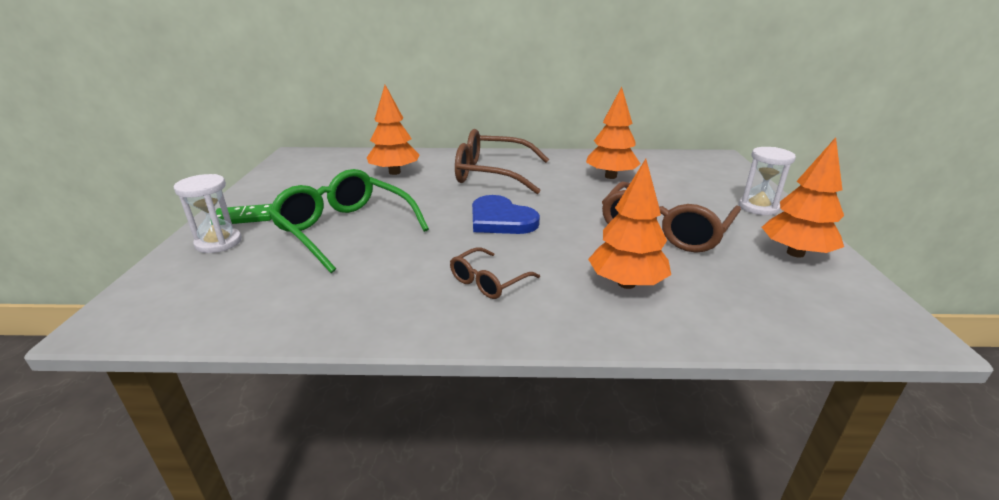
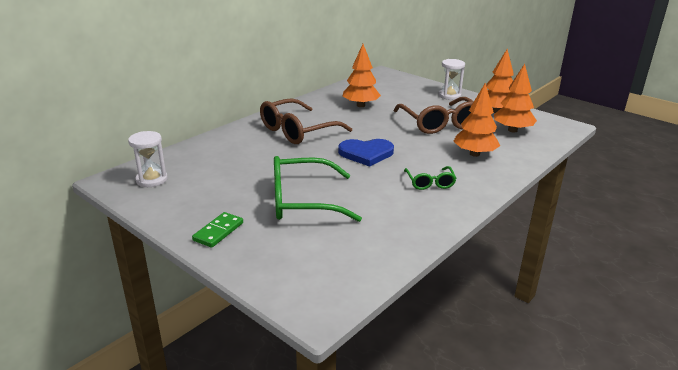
camera: 50 degrees left, 0 degrees up
(218, 243) = (250, 251): white hourglass -> white hourglass (152, 180)
(394, 172) = (234, 157): orange tree -> orange tree (512, 130)
(488, 281) = (430, 183): brown glasses -> green glasses

